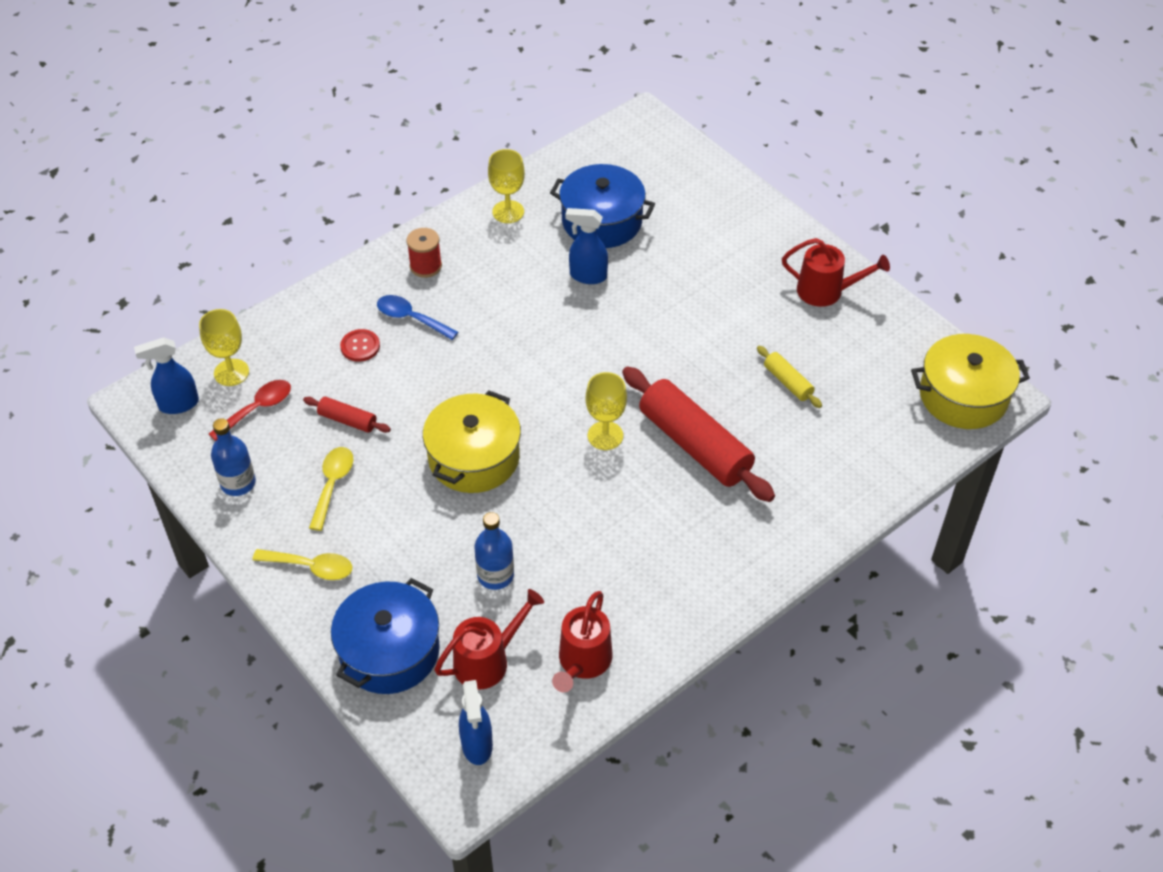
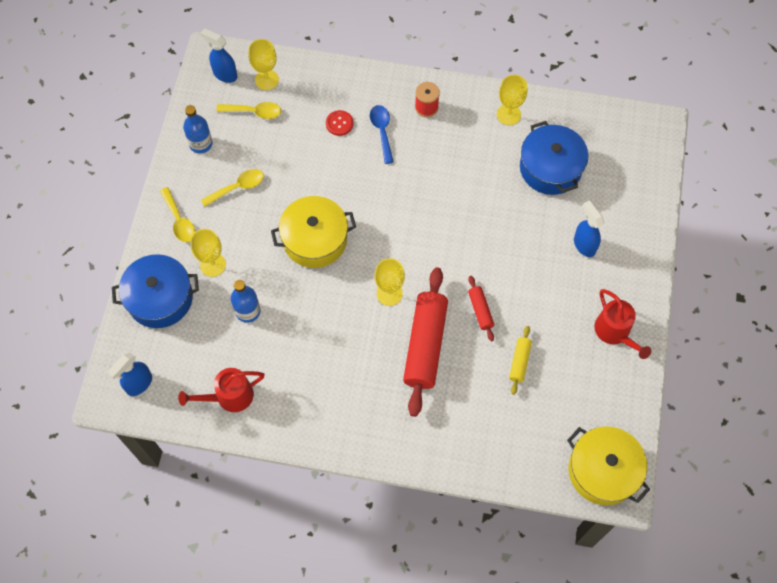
camera: 50 degrees right, 15 degrees up
(257, 409) = (254, 112): red spoon -> yellow spoon
(347, 420) = (285, 159): red rolling pin -> red rolling pin (480, 310)
(402, 571) = (213, 265): none -> yellow goblet
(487, 660) = (192, 349): red watering can -> none
(587, 276) = (499, 194): blue spray bottle -> blue spray bottle (584, 245)

